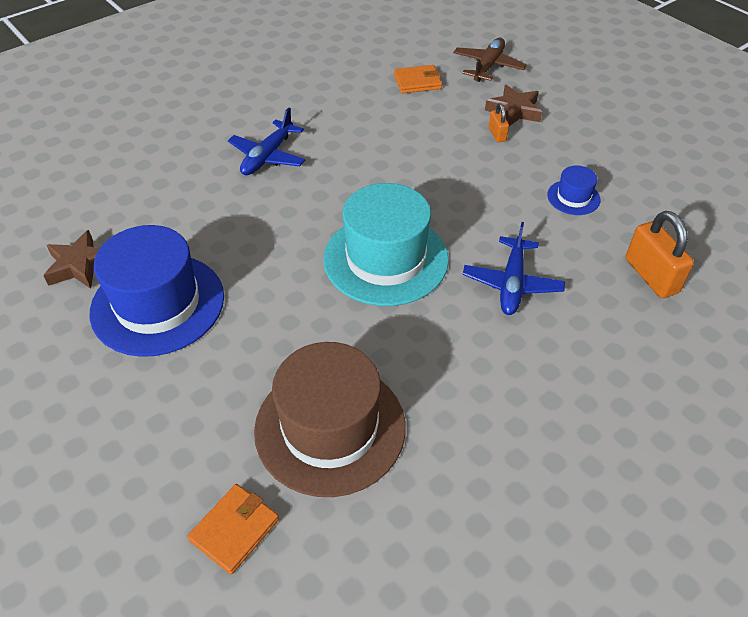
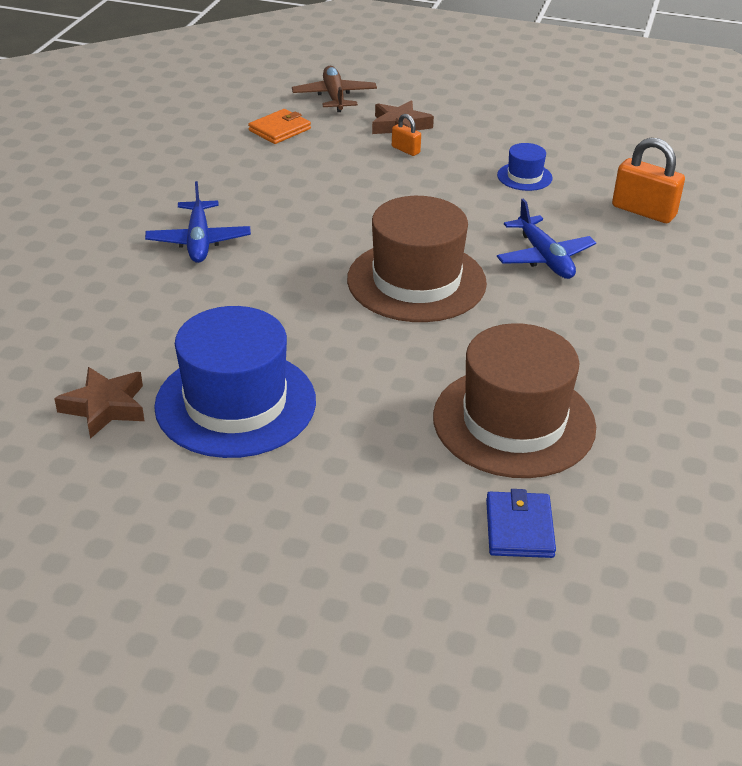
camera: 35 degrees left, 10 degrees down
(234, 530) = (519, 528): orange wallet -> blue wallet
(385, 259) = (416, 281): turquoise hat -> brown hat

